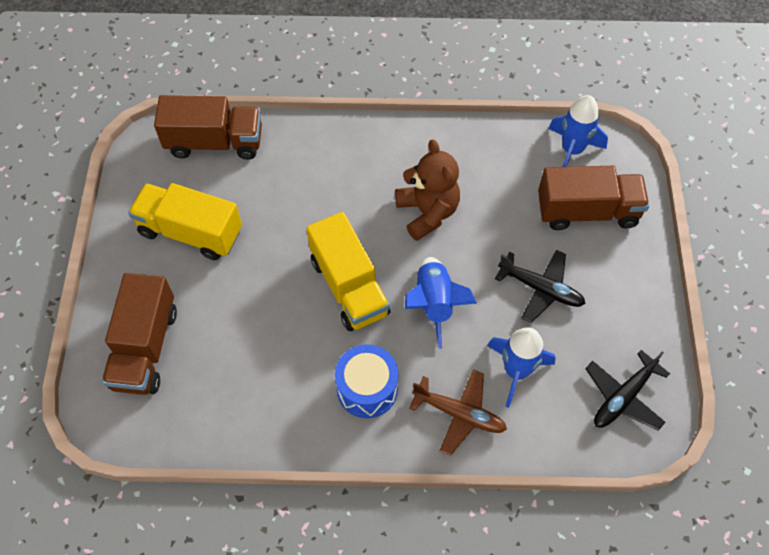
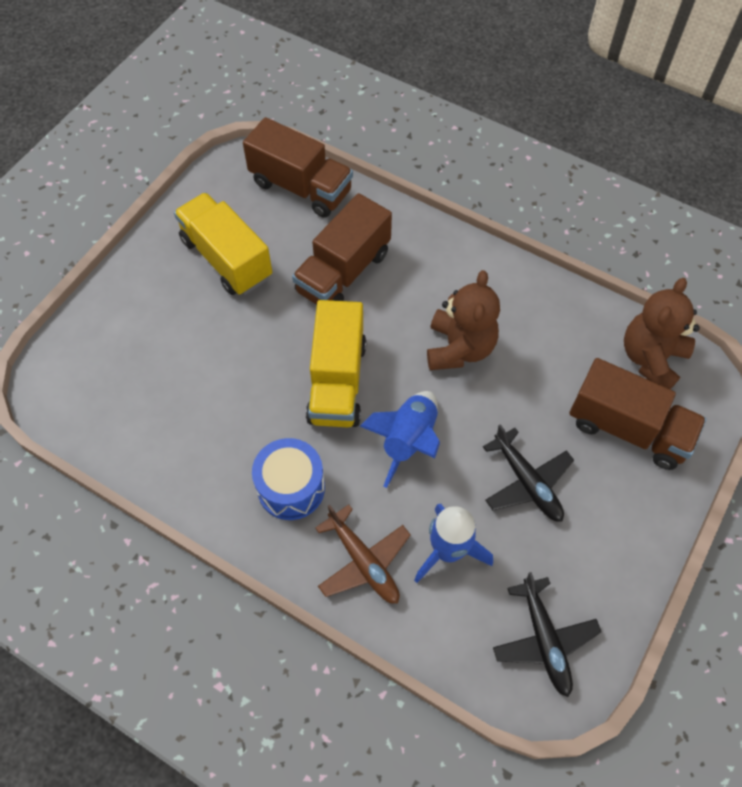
camera: 30 degrees right, 0 degrees up
(145, 347) = (121, 343): brown truck -> brown truck (343, 272)
(571, 150) = (651, 358): blue rocket -> brown teddy bear
(623, 397) = (544, 640): black plane -> black plane turned 90 degrees counterclockwise

